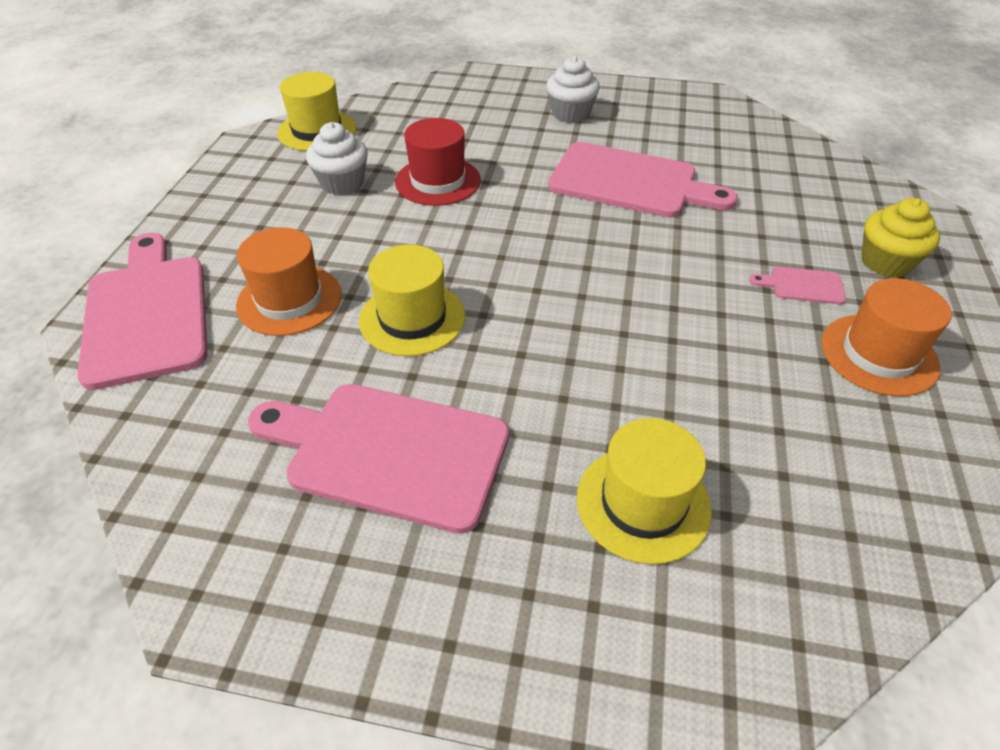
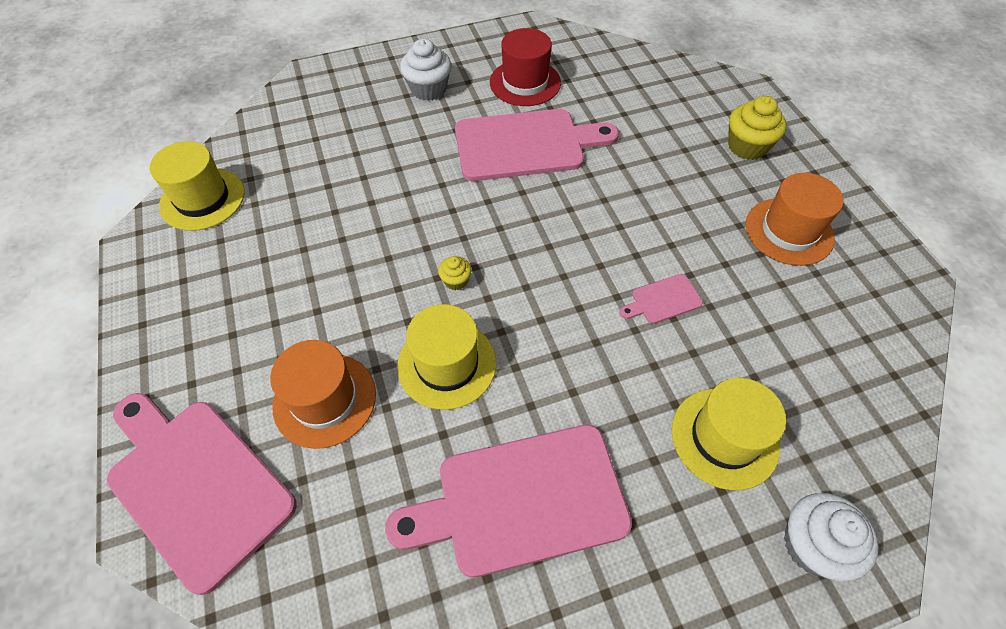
camera: 30 degrees left, 10 degrees up
(342, 183) = (276, 250): white cupcake -> white cupcake (812, 545)
(438, 181) = (364, 210): red hat -> red hat (525, 83)
(474, 260) = (456, 280): none -> yellow cupcake
(802, 285) = (708, 193): pink cutting board -> pink cutting board (663, 300)

